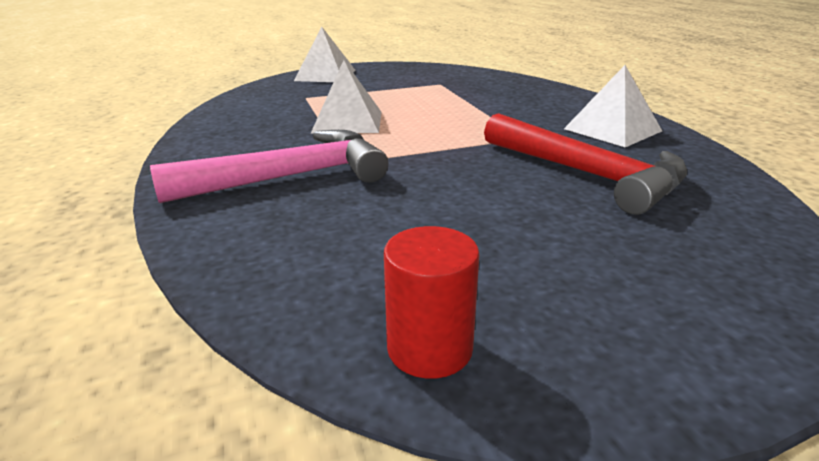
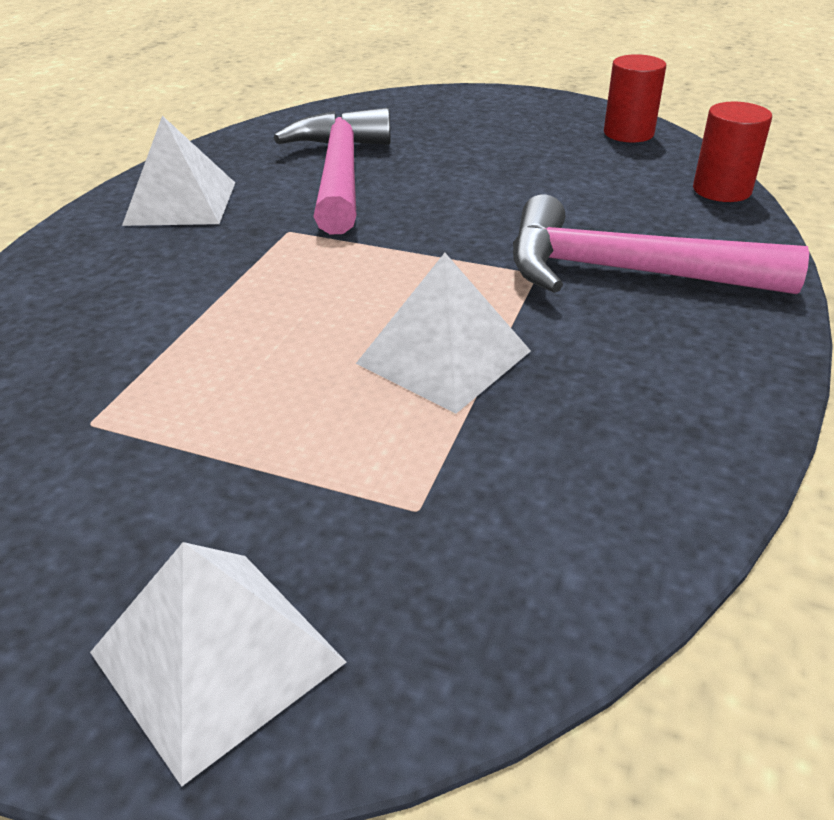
camera: 140 degrees left, 10 degrees up
(243, 282) = (721, 190): none -> red cylinder
(587, 175) = (340, 173): red hammer -> pink hammer

